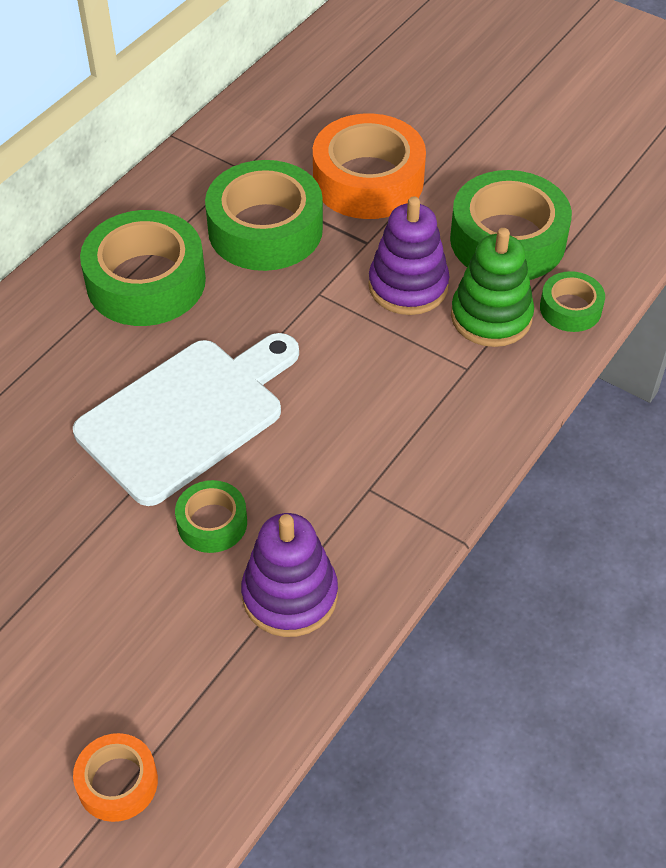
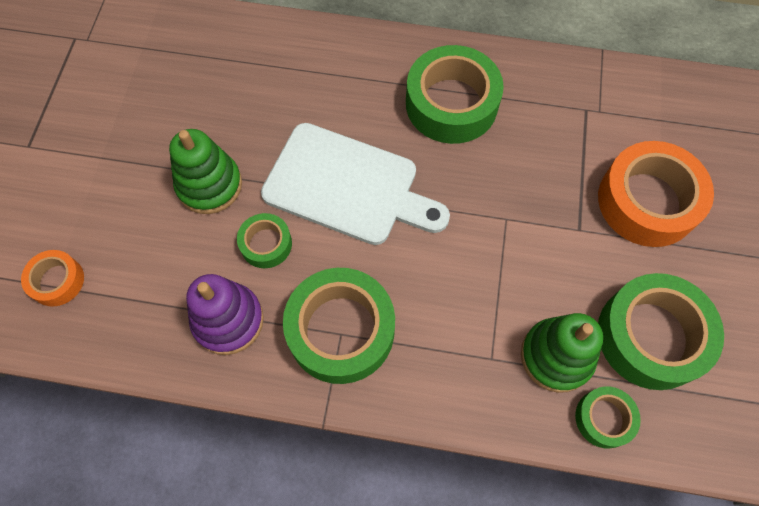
camera: 65 degrees right, 15 degrees up
(90, 556) = (209, 185): none -> green stacking toy
(265, 229) = (548, 154): green tape -> green tape (341, 330)
(408, 286) = (551, 279): purple stacking toy -> none

